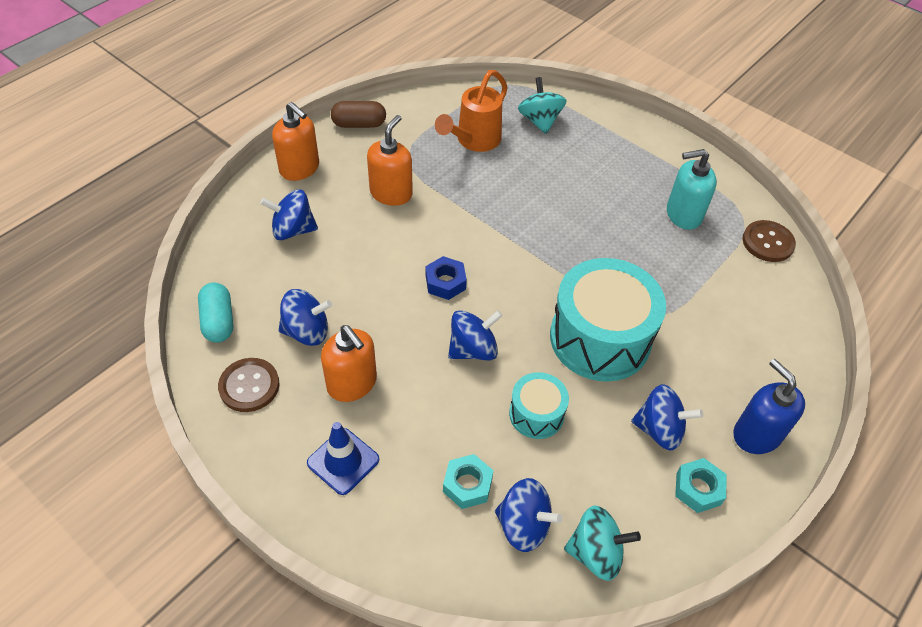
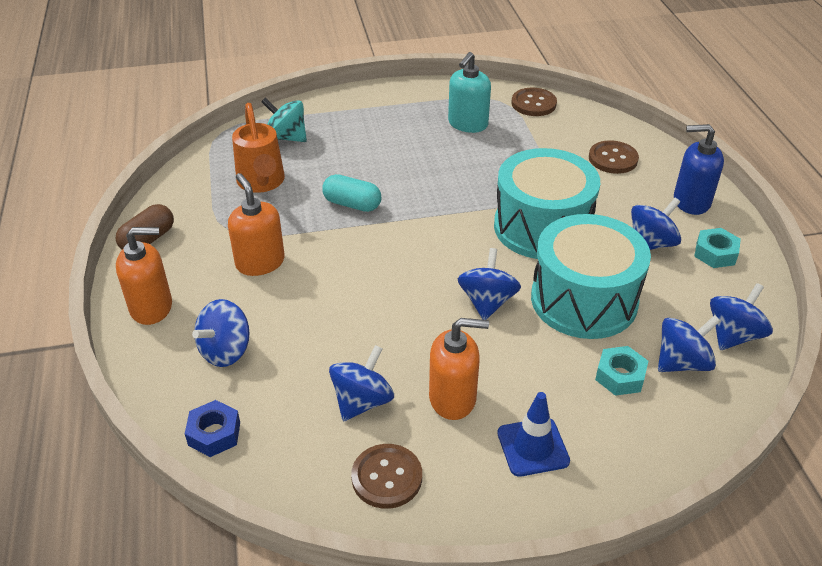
camera: 50 degrees left, 10 degrees down
(219, 321) = (281, 464): turquoise capsule -> turquoise capsule (352, 204)
(445, 282) = (400, 281): blue nut -> blue nut (214, 434)
(536, 414) = (584, 300): turquoise drum -> turquoise drum, size x1.97
(595, 553) = (733, 335): turquoise spinning top -> blue spinning top
(753, 342) = (613, 159): none -> brown button

